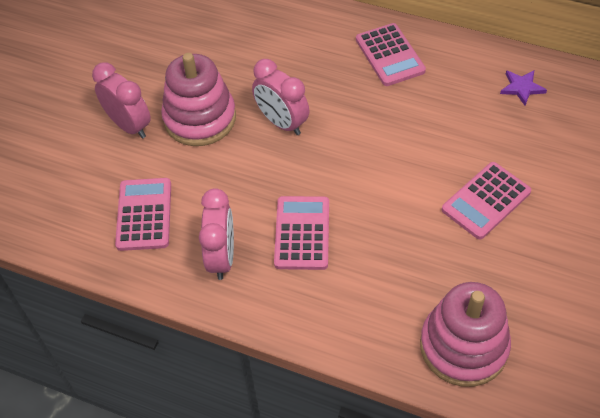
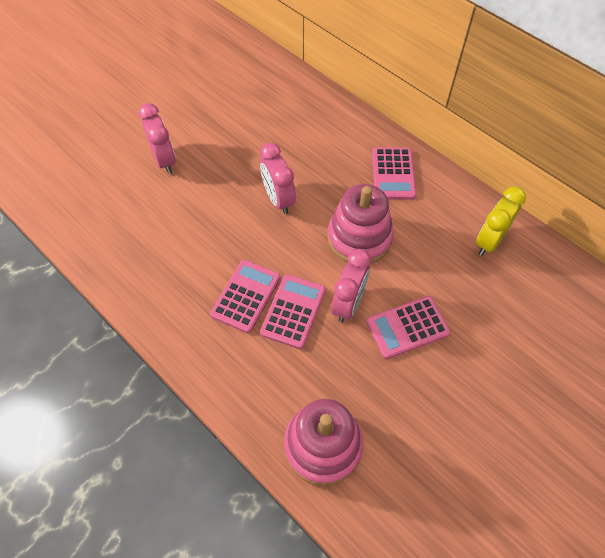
camera: 20 degrees right, 5 degrees up
(144, 214) = (138, 234): pink calculator -> pink calculator (293, 311)
(200, 118) = (218, 173): pink stacking toy -> pink stacking toy (359, 238)
(222, 257) = (175, 291): pink clock -> pink clock (348, 303)
(522, 88) = (489, 241): purple star -> yellow clock

